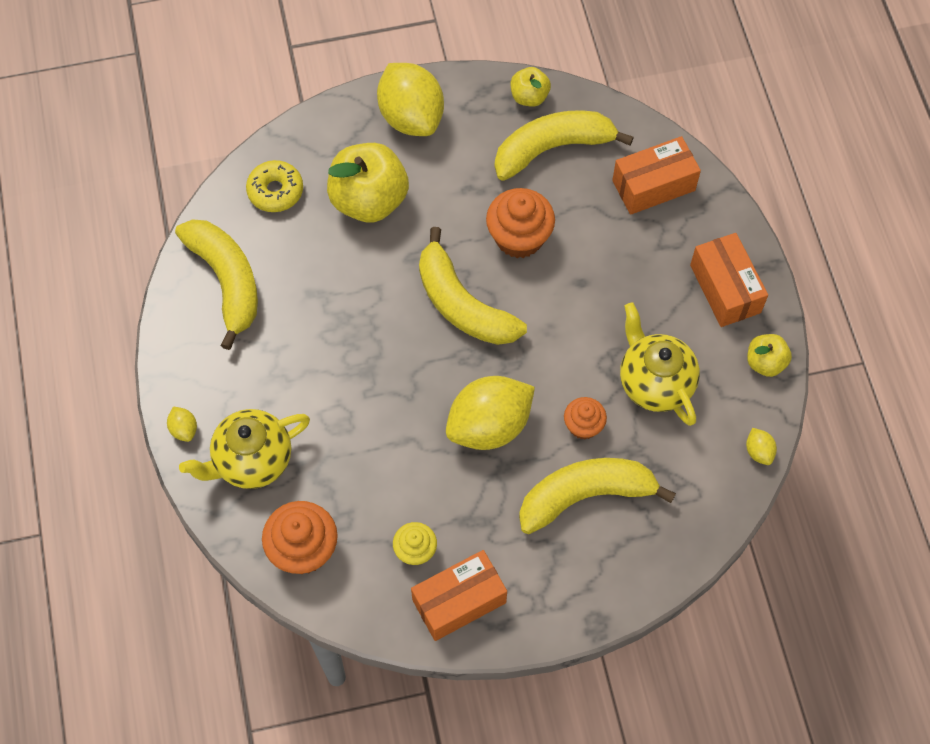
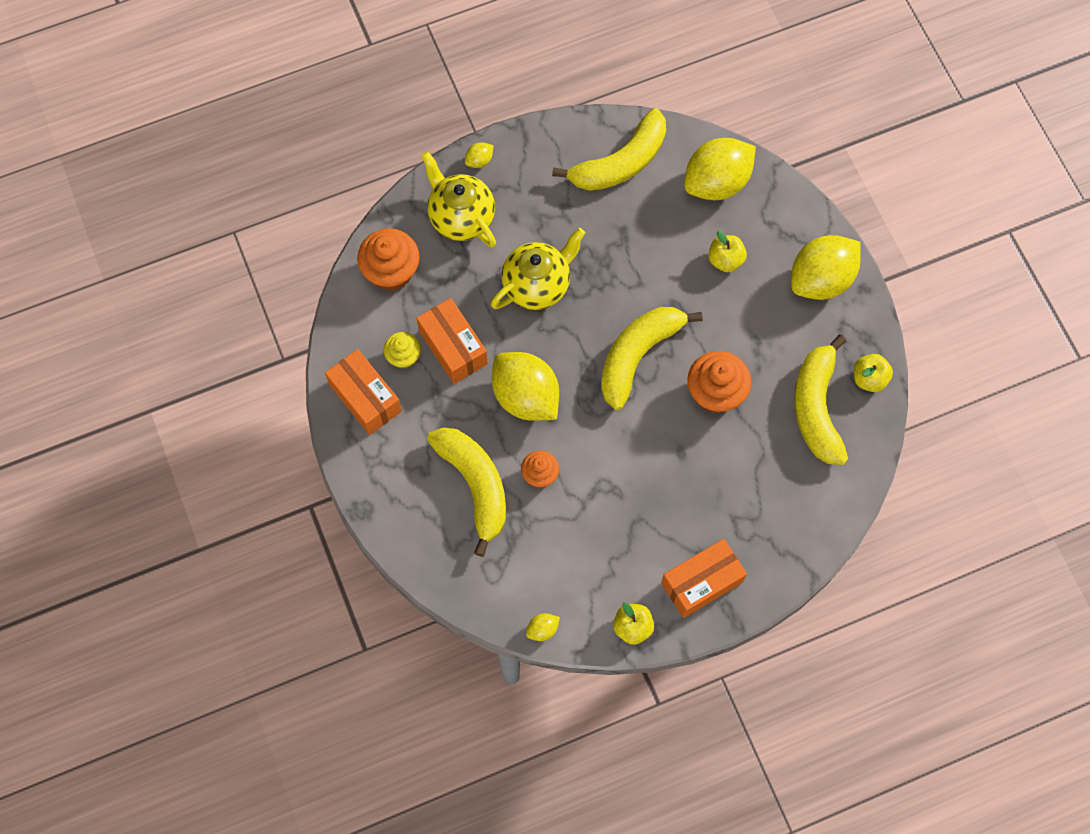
camera: 80 degrees right, 5 degrees up
(275, 191) = (717, 182): yellow donut -> yellow lemon
(369, 200) = (725, 260): yellow apple -> yellow apple, size x0.52
(552, 148) = (817, 408): yellow banana -> yellow banana turned 150 degrees counterclockwise
(653, 185) = (798, 504): orange box -> orange box (453, 347)
(655, 382) = (593, 530): yellow teapot -> yellow teapot (537, 285)

